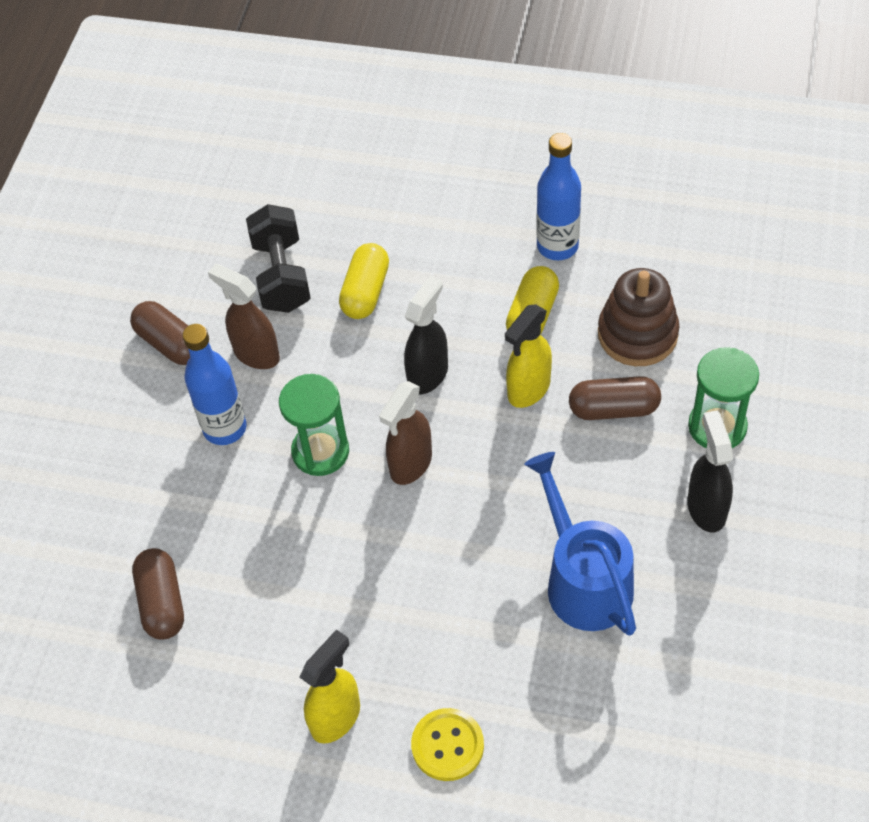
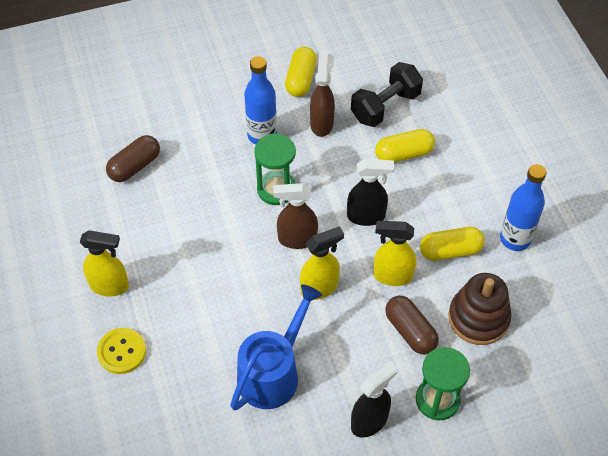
camera: 55 degrees right, 0 degrees up
(170, 343) = (301, 80): brown capsule -> yellow capsule
(496, 473) = (319, 288): none -> yellow spray bottle

